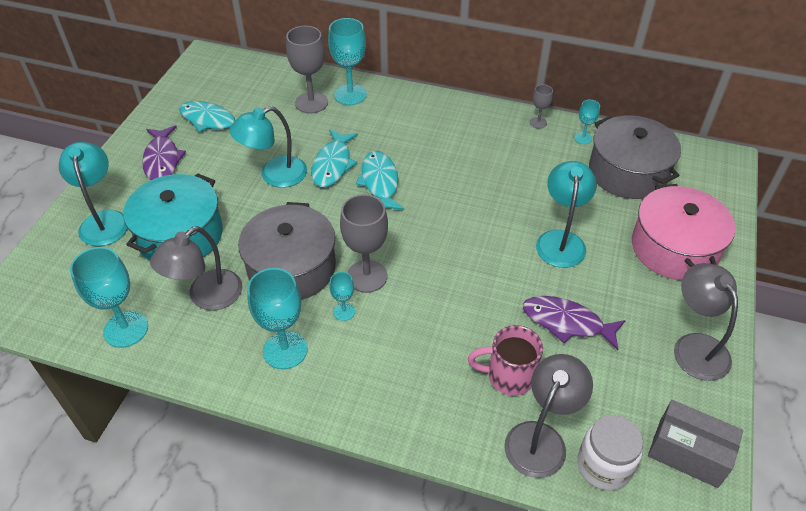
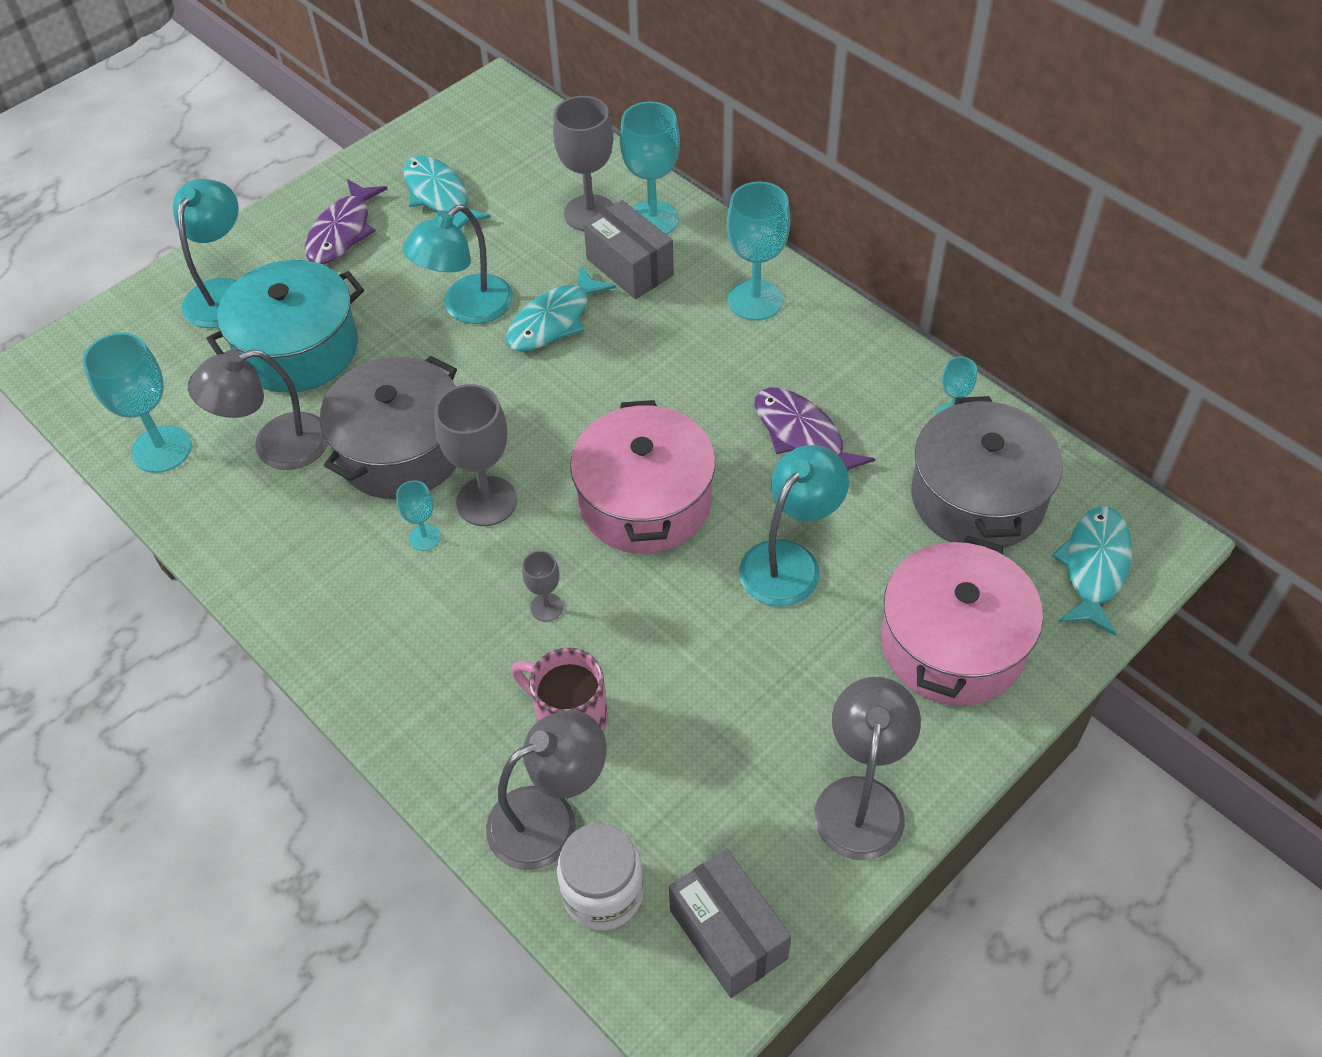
camera: 30 degrees right, 5 degrees up
(274, 175) = (467, 308): turquoise lamp -> turquoise lamp turned 45 degrees counterclockwise
(285, 350) = (321, 557): turquoise goblet -> turquoise goblet (755, 300)
(356, 122) = (630, 267): none -> grey box
(380, 182) = (598, 372): turquoise fish -> turquoise fish (1094, 567)
(459, 240) = (645, 501): none -> pink pot
(538, 123) = (899, 364): grey goblet -> grey goblet (546, 607)
(567, 322) = (704, 682): purple fish -> purple fish (802, 435)

